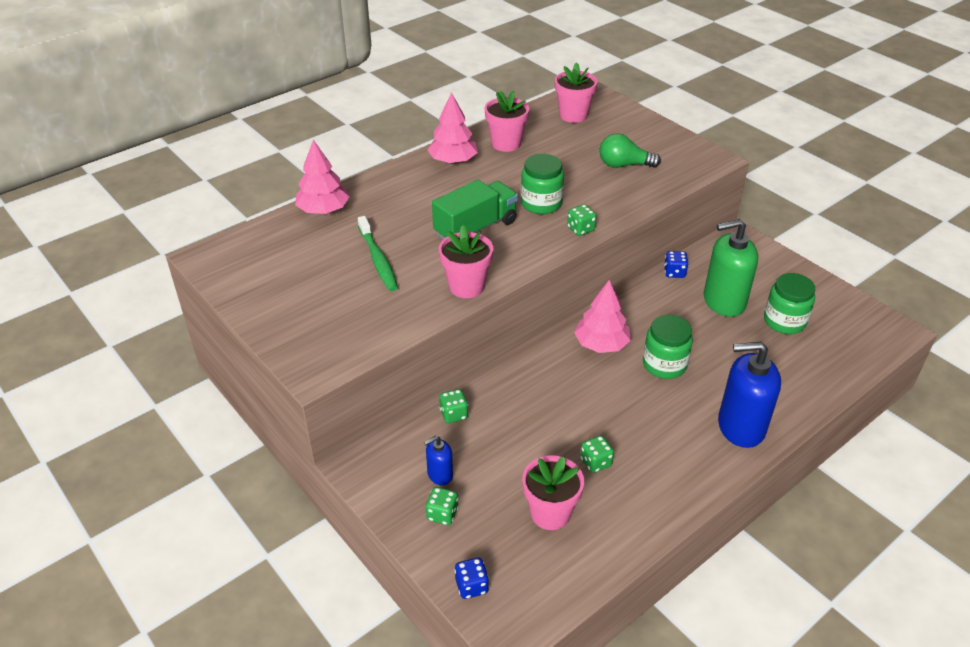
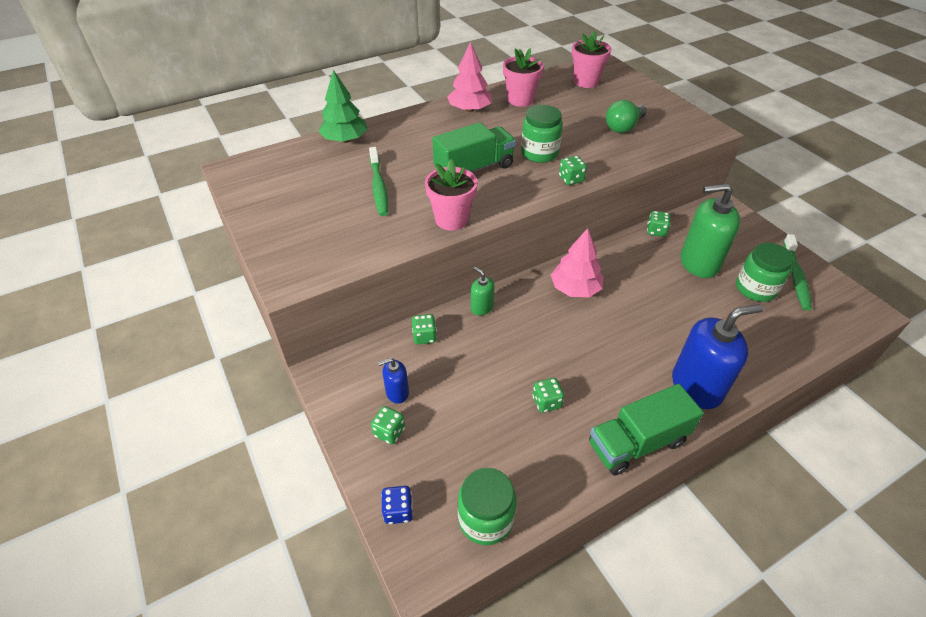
camera: 10 degrees right, 5 degrees up
(323, 210) = (345, 140): pink tree -> green tree
(507, 376) = (481, 307): none -> green soap dispenser
(550, 513) = (491, 447): pink flower pot -> none
(624, 165) = (623, 127): green light bulb -> green light bulb turned 60 degrees counterclockwise
(664, 364) = (631, 315): green jar -> green jar (485, 519)
(674, 272) = (656, 231): blue dice -> green dice
(692, 488) = (637, 443): none -> green truck
(740, 427) = (696, 387): blue soap dispenser -> blue soap dispenser turned 150 degrees clockwise
(822, 304) = (795, 277): none -> green toothbrush

